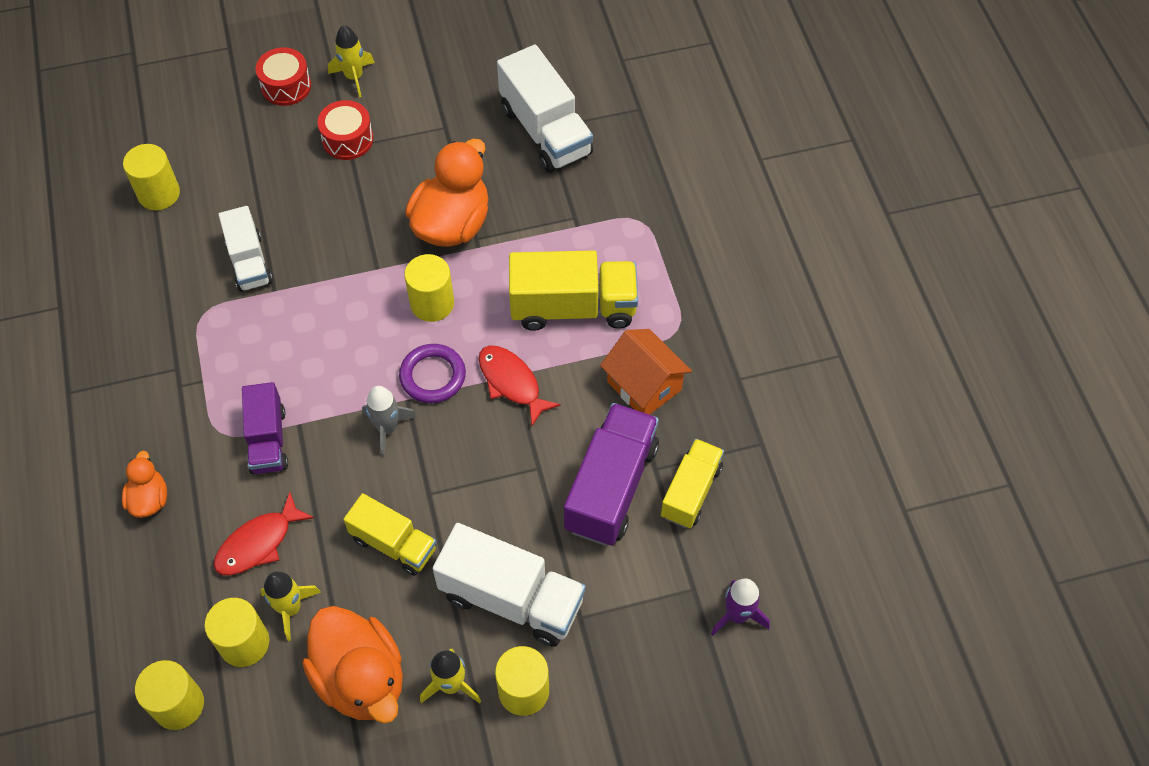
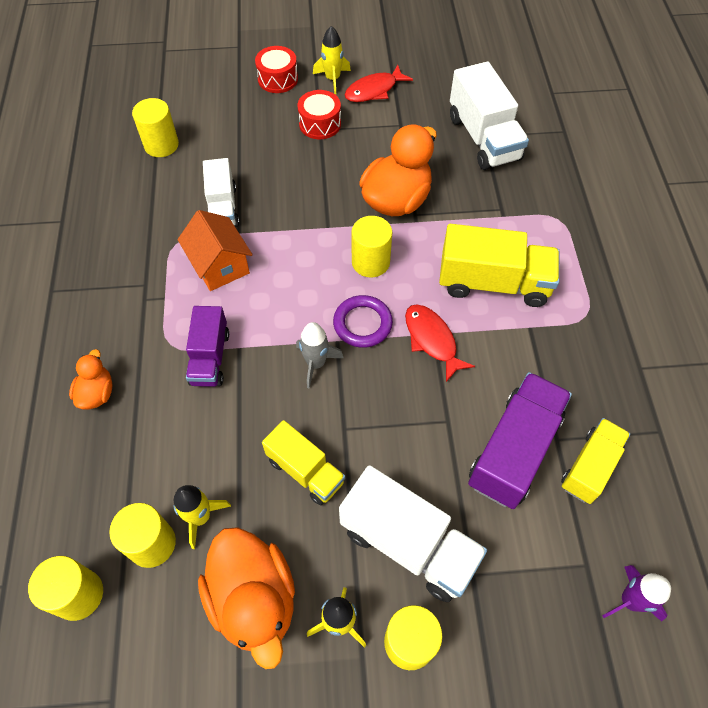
camera: 10 degrees right, 0 degrees up
(258, 543) = (183, 449): red fish -> red fish (374, 90)
(644, 385) = (552, 361): orange house -> orange house (220, 265)

